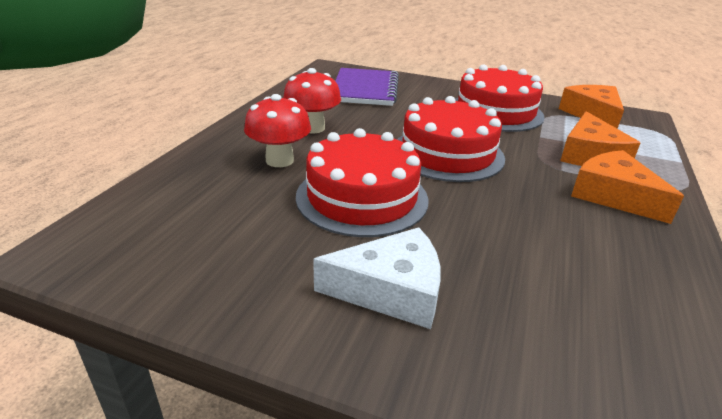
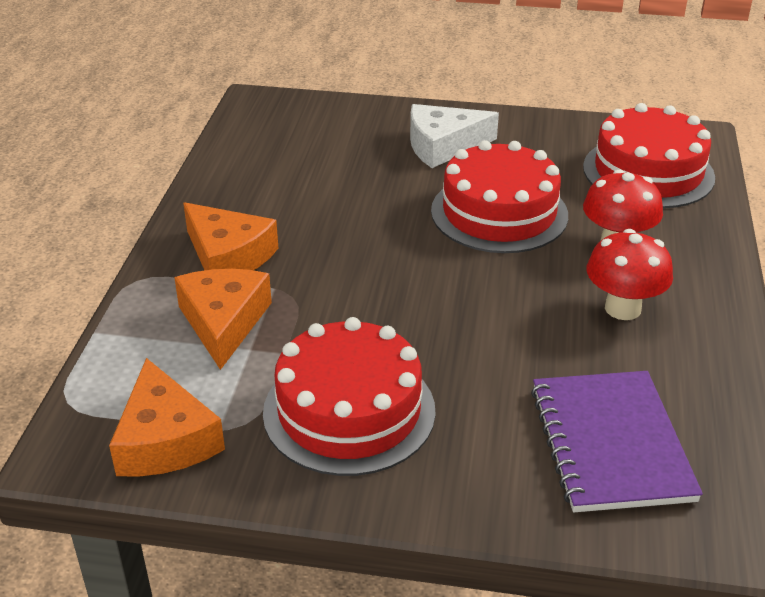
camera: 170 degrees right, 5 degrees up
(447, 153) = (421, 290): red cake -> red cake (648, 172)

